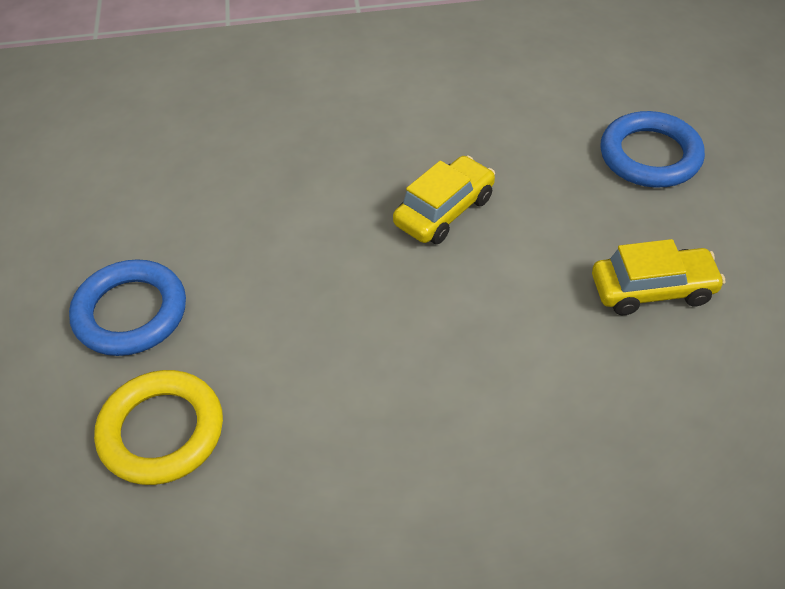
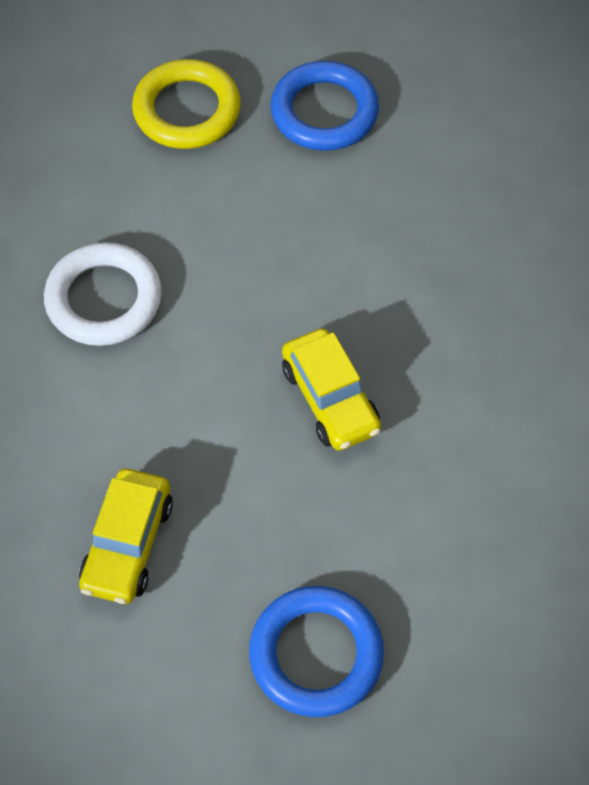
camera: 110 degrees right, 10 degrees up
(432, 407) = (104, 299): none -> white ring

